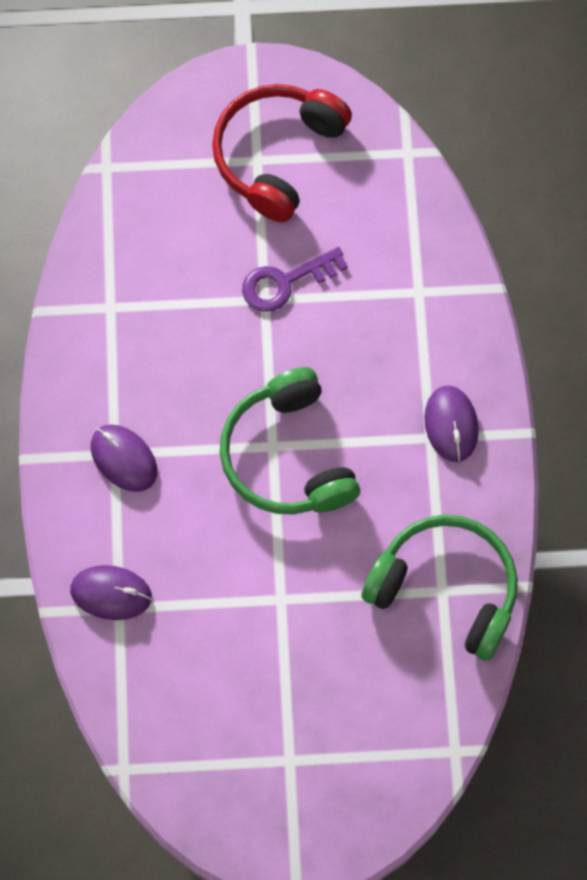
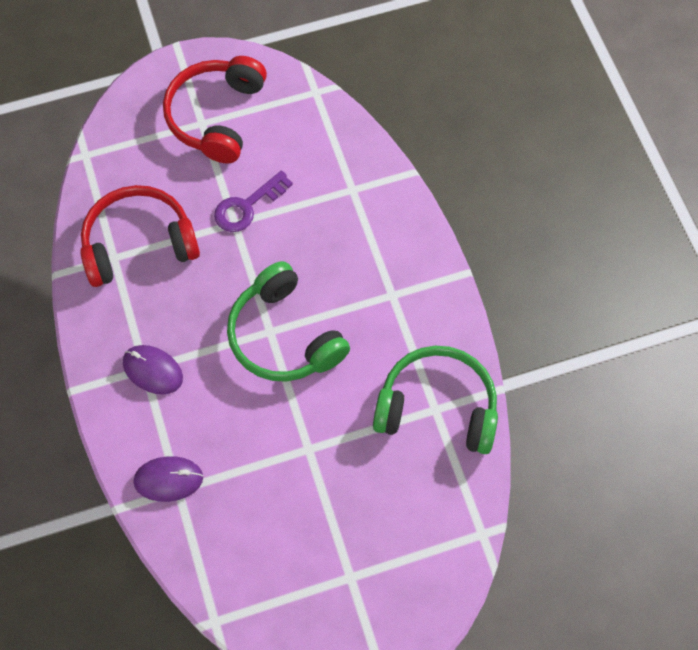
camera: 15 degrees left, 5 degrees down
(144, 297) = (138, 243): none -> red headphones
(451, 425) = (405, 281): purple mouse -> none

